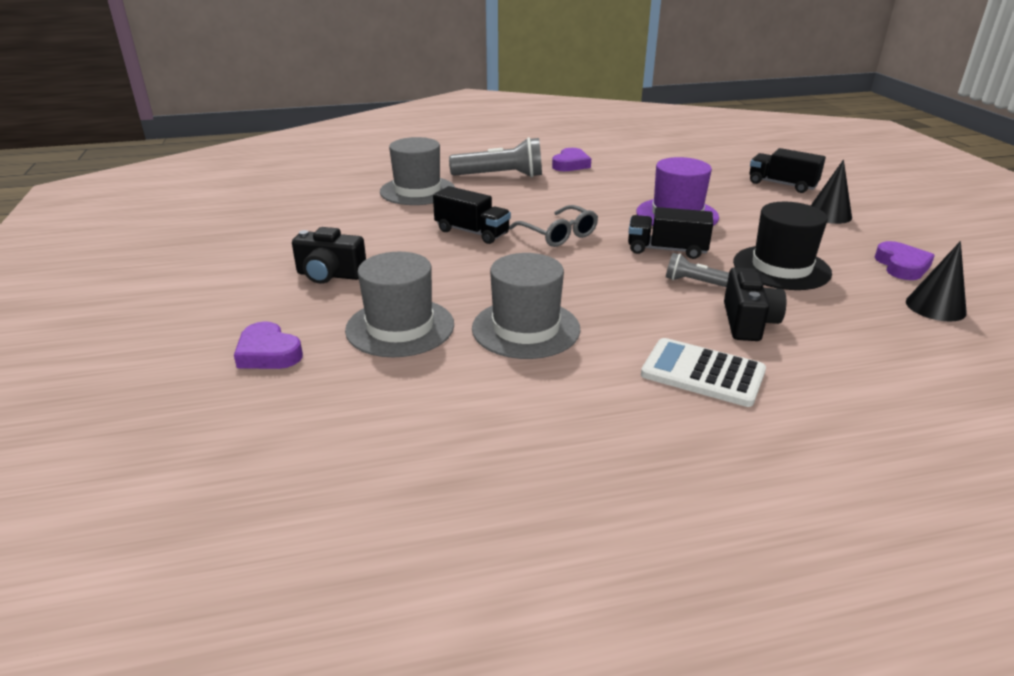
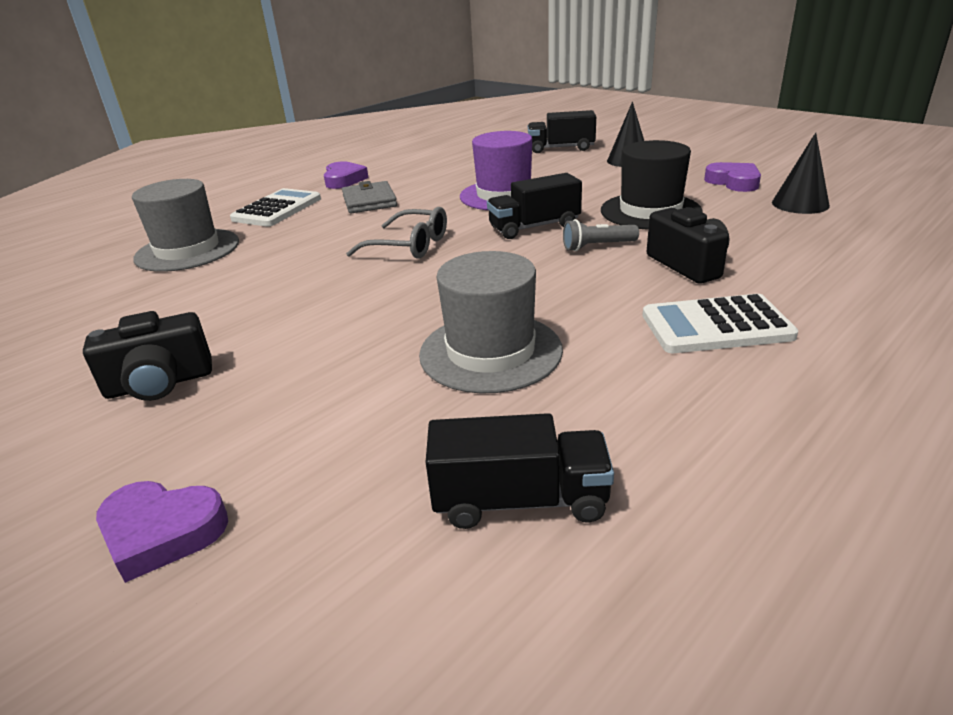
camera: 30 degrees left, 0 degrees up
(400, 327) = (333, 411): grey hat -> none
(472, 232) = (307, 272): black truck -> black truck (520, 500)
(500, 176) = (277, 209): grey flashlight -> white calculator
(569, 189) = (369, 201): none -> grey wallet

